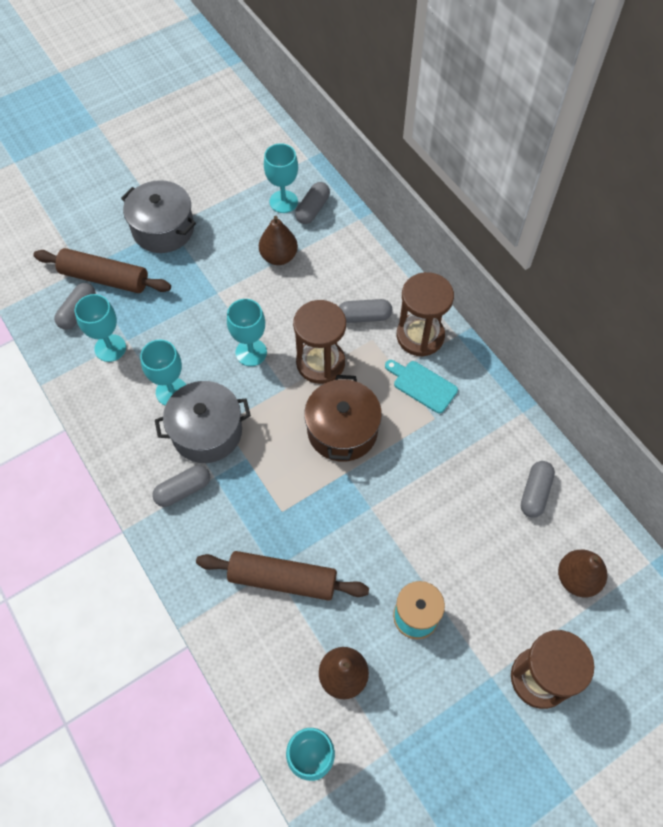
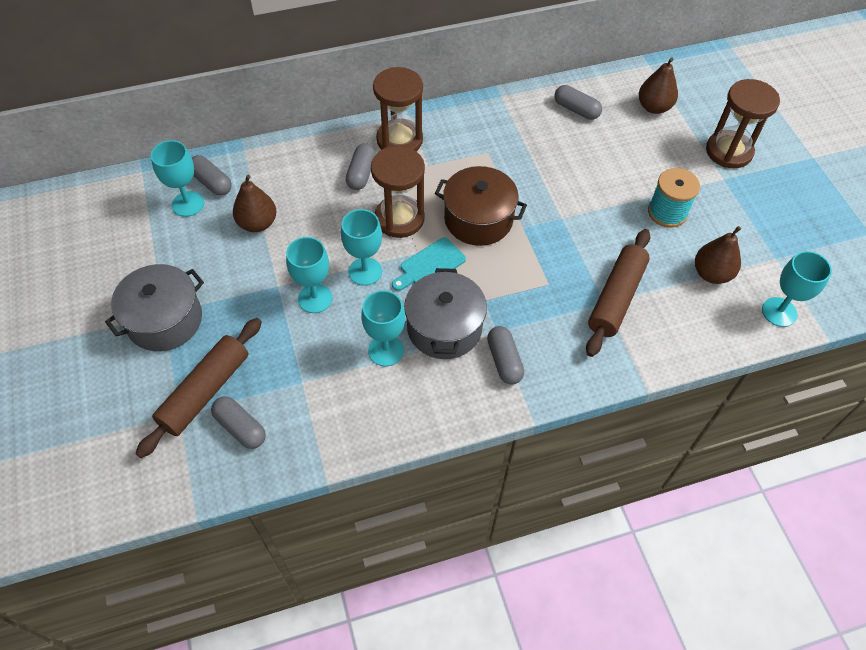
camera: 75 degrees left, 5 degrees down
(110, 348) = (306, 401): turquoise goblet -> turquoise goblet (315, 298)
(422, 385) = (451, 152): turquoise cutting board -> turquoise cutting board (430, 265)

